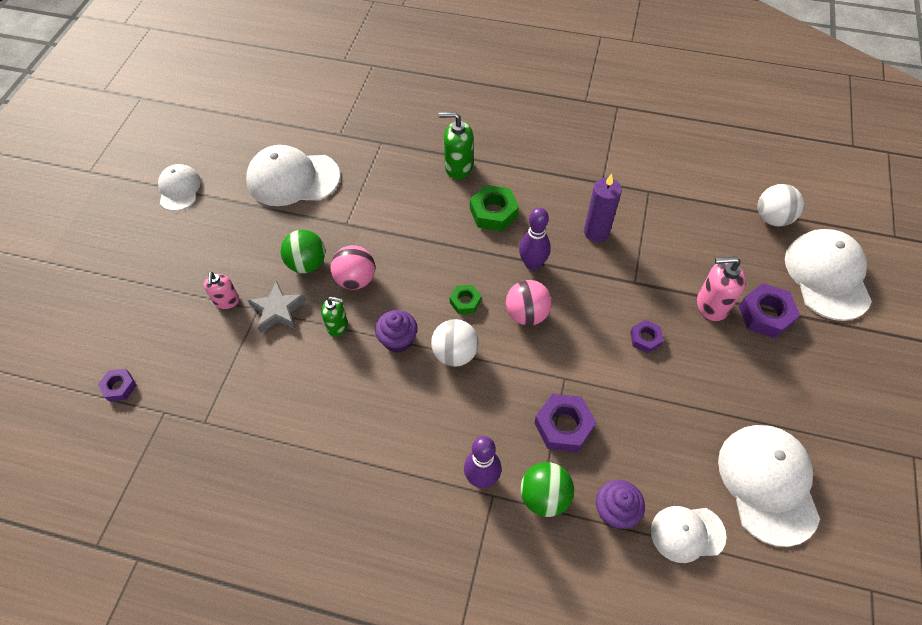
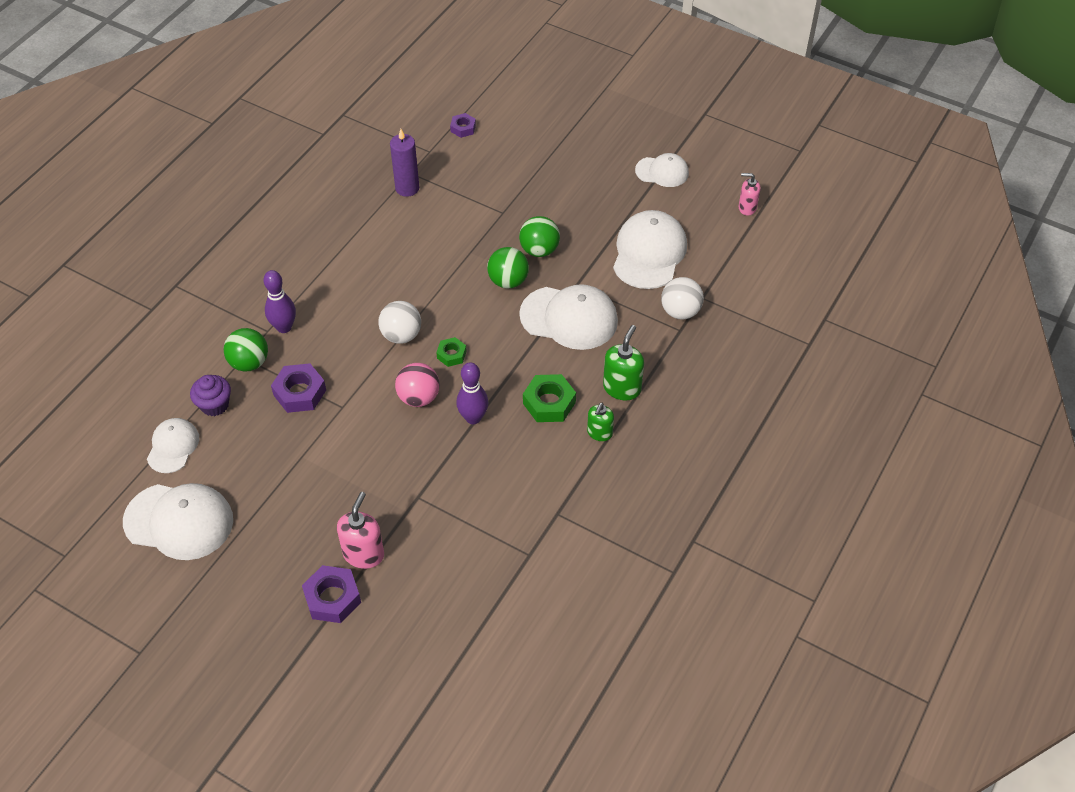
camera: 105 degrees right, 5 degrees down
(227, 301) = (519, 194): pink soap dispenser -> pink soap dispenser (747, 208)
(278, 310) = (496, 225): grey star -> none
(337, 326) = (464, 261): green soap dispenser -> green soap dispenser (599, 433)
(356, 279) = (508, 281): pink ball -> green ball
(398, 340) = (432, 299): purple cupcake -> none
(596, 232) = (491, 484): purple candle -> purple candle (407, 188)
(645, 338) = (353, 482): purple nut -> none
(772, 218) = (446, 665): white ball -> white ball (680, 311)
(827, 276) = (351, 683): white cap -> white cap (569, 318)

